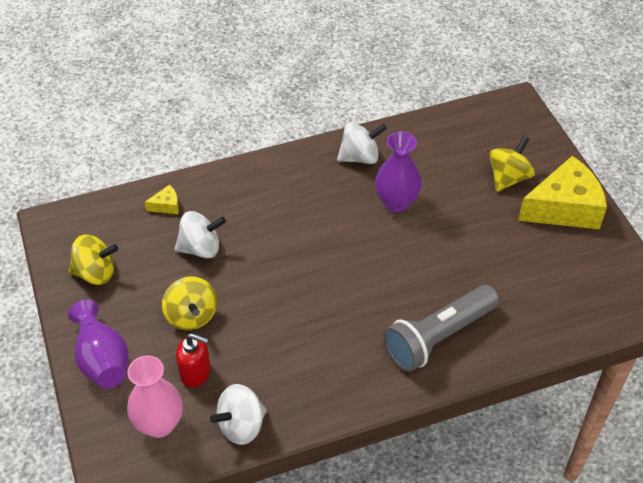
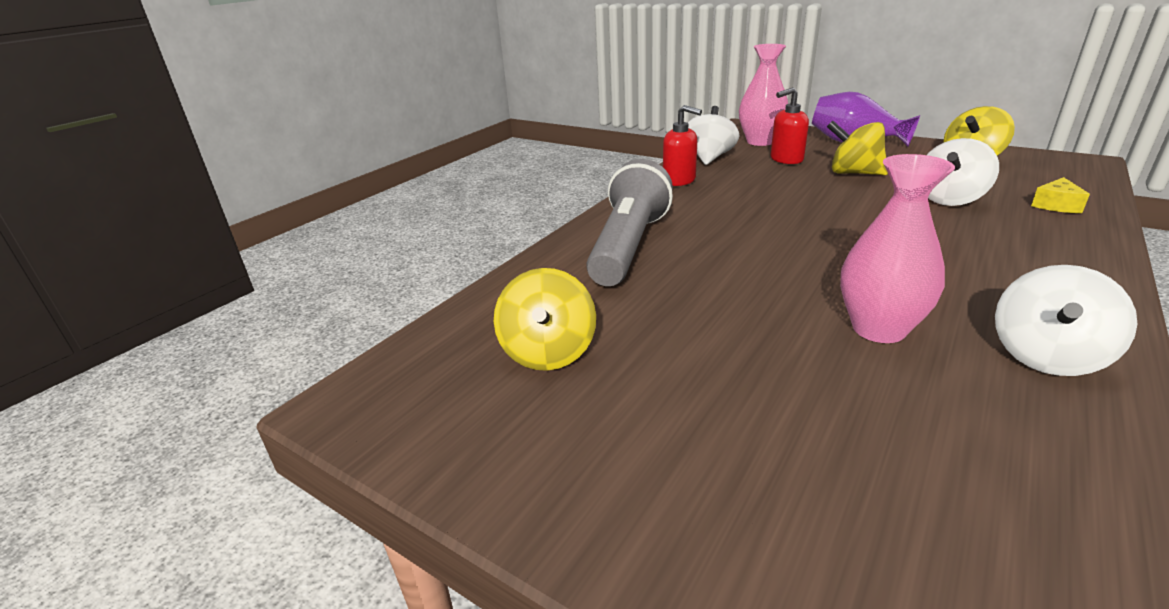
camera: 145 degrees right, 20 degrees down
(313, 401) = (679, 180): none -> red soap dispenser
(396, 202) = (878, 329): purple vase -> pink vase
(508, 178) = (790, 479): yellow spinning top -> yellow spinning top (548, 353)
(564, 208) = (618, 482): yellow cheese -> none

